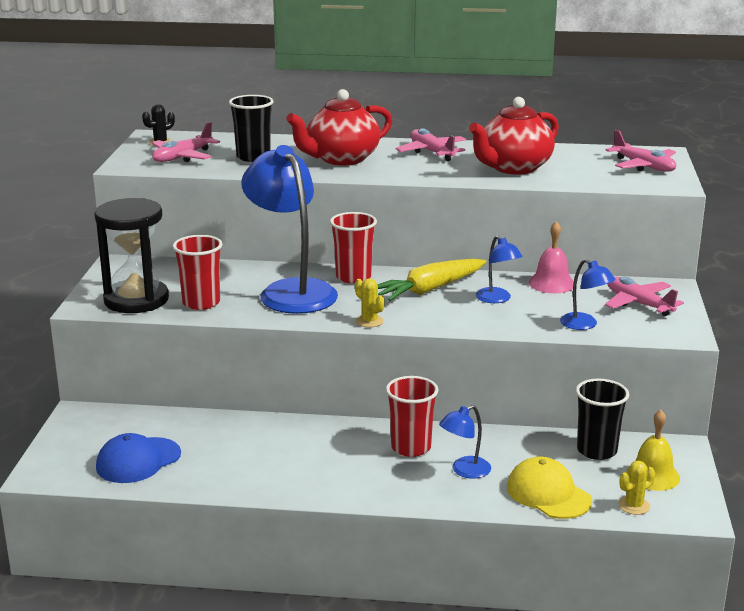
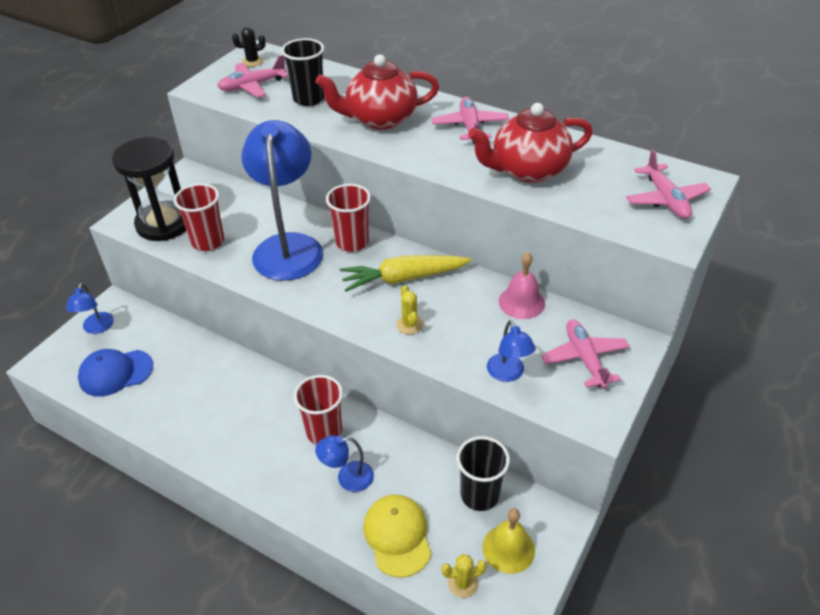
camera: 25 degrees right, 20 degrees up
(369, 321) = (320, 307): yellow cactus -> yellow cactus (409, 325)
(497, 299) = (454, 310): blue lamp -> blue lamp (97, 328)

